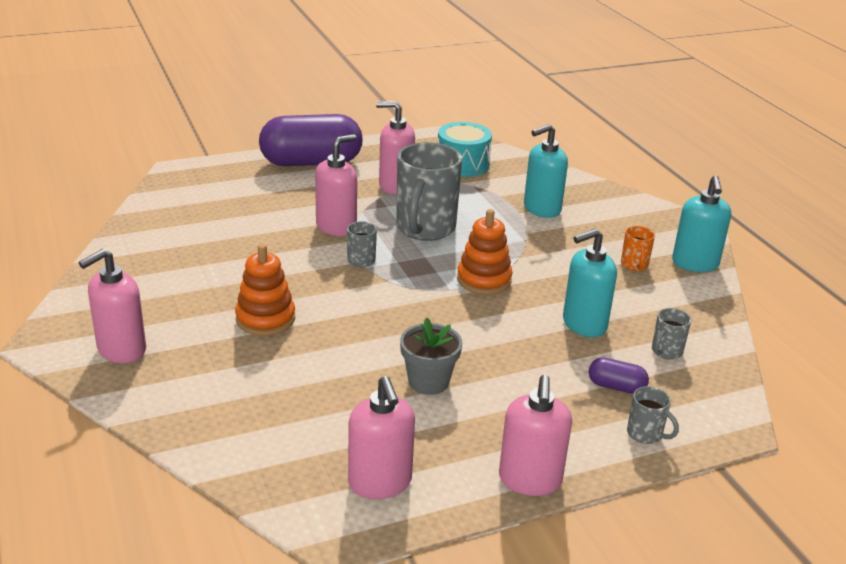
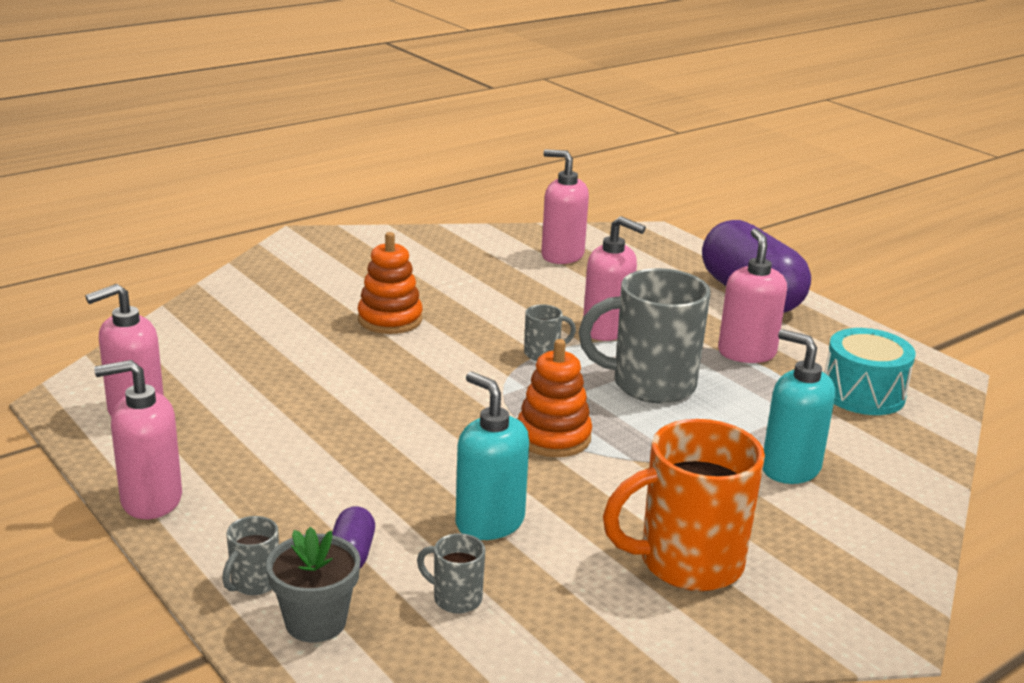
camera: 75 degrees right, 5 degrees down
(121, 350) = (306, 266): pink soap dispenser -> pink soap dispenser (562, 255)
(428, 382) = (313, 421): grey flower pot -> grey flower pot (315, 622)
(634, 265) = (686, 563): orange mug -> orange mug, size x2.26
(695, 264) = (741, 629): turquoise soap dispenser -> none

